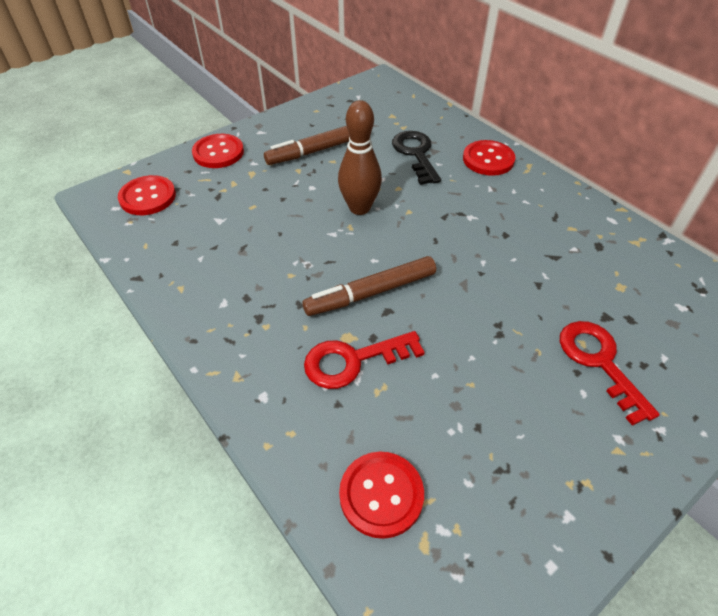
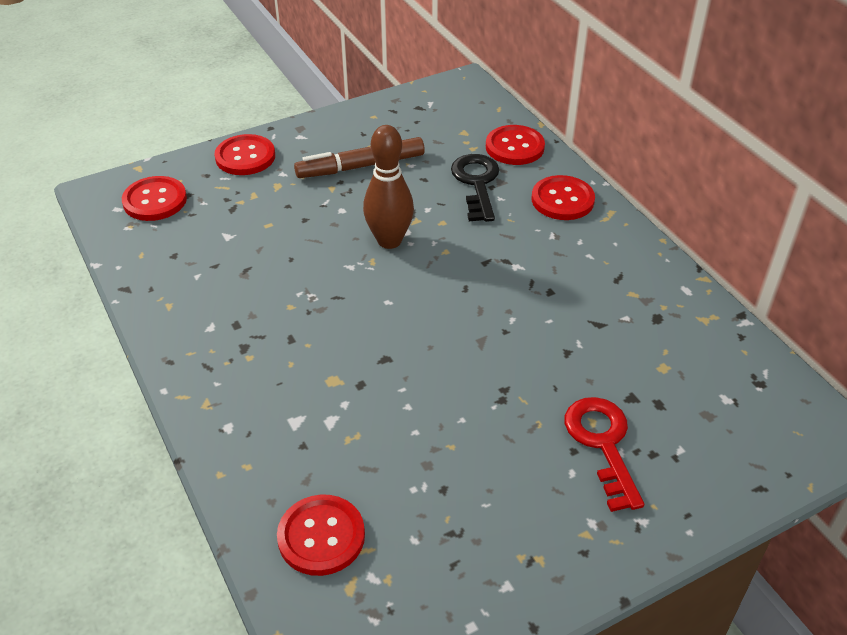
camera: 10 degrees right, 5 degrees down
(353, 360) = (332, 404): red key -> none
(370, 293) = (372, 337): brown marker -> none
(436, 123) = (514, 147): none -> red button

